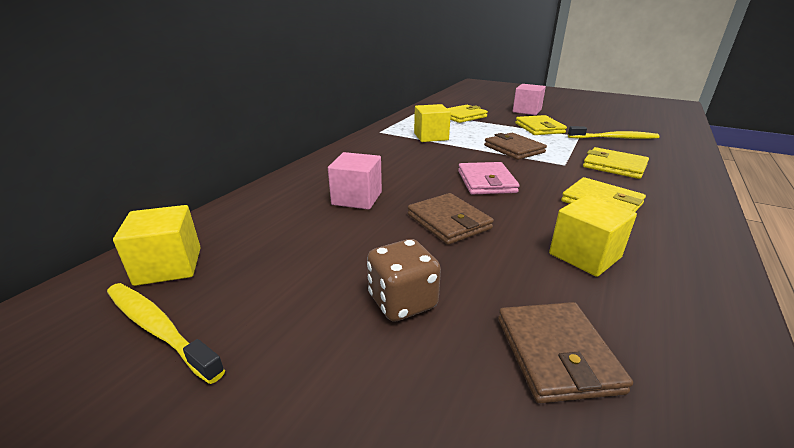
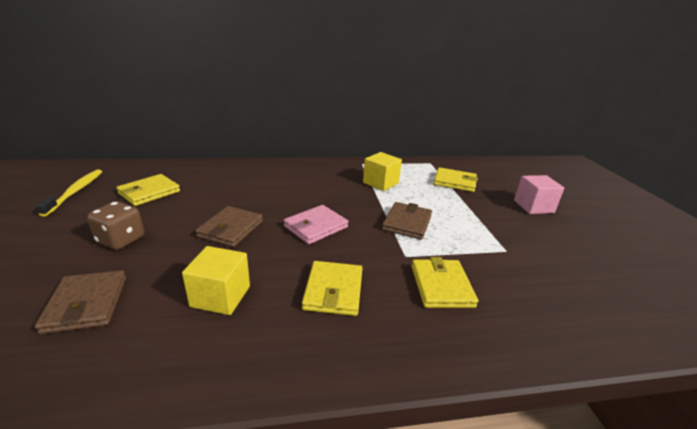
camera: 50 degrees right, 0 degrees up
(169, 266) = (126, 174): yellow cube -> none
(357, 198) = (237, 191): pink cube -> none
(539, 128) = (489, 224): yellow wallet -> yellow wallet (149, 192)
(556, 353) = (86, 304): brown wallet -> brown wallet turned 60 degrees counterclockwise
(614, 138) = (538, 274): yellow toothbrush -> none

